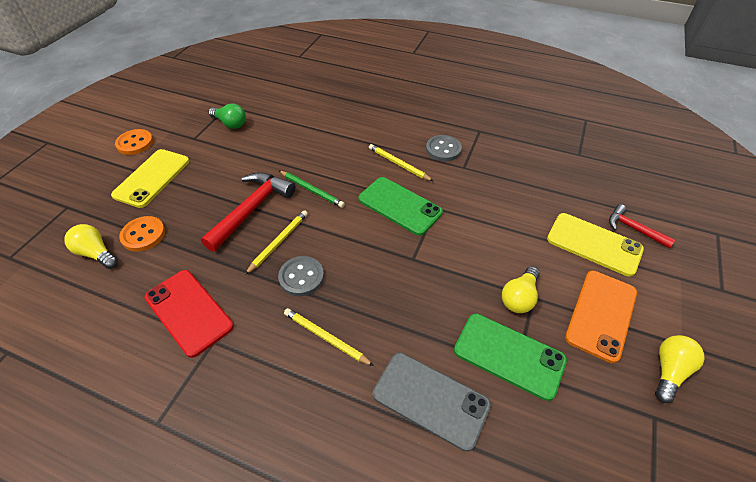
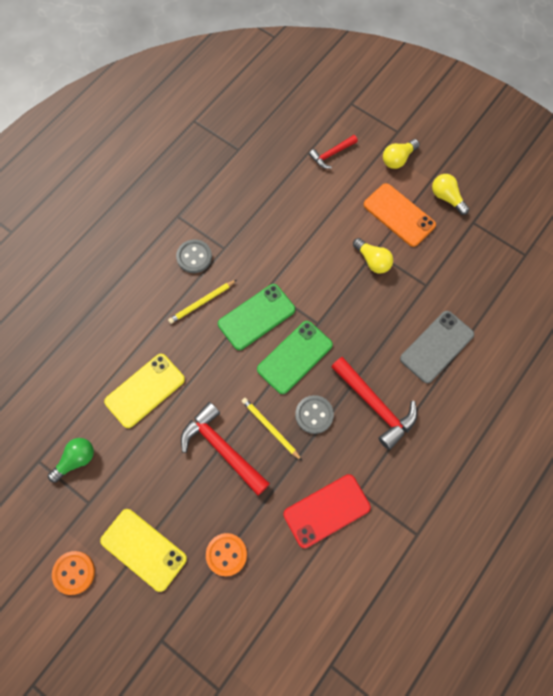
camera: 75 degrees left, 20 degrees up
(96, 253) = (238, 599): yellow light bulb -> yellow light bulb (398, 159)
(311, 190) = (213, 389): green pencil -> none
(326, 337) = (375, 405): yellow pencil -> red hammer
(509, 355) = (416, 286): green phone -> green phone (295, 357)
(594, 244) = (338, 188): yellow phone -> yellow phone (145, 390)

